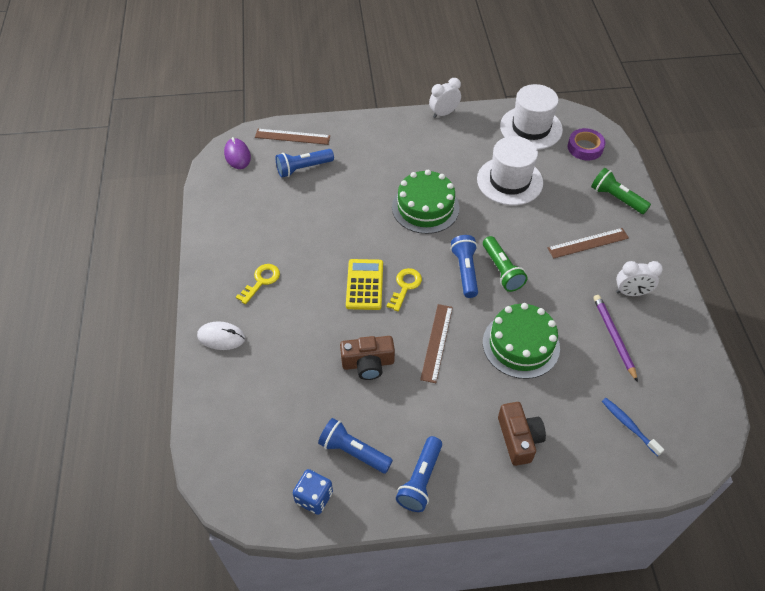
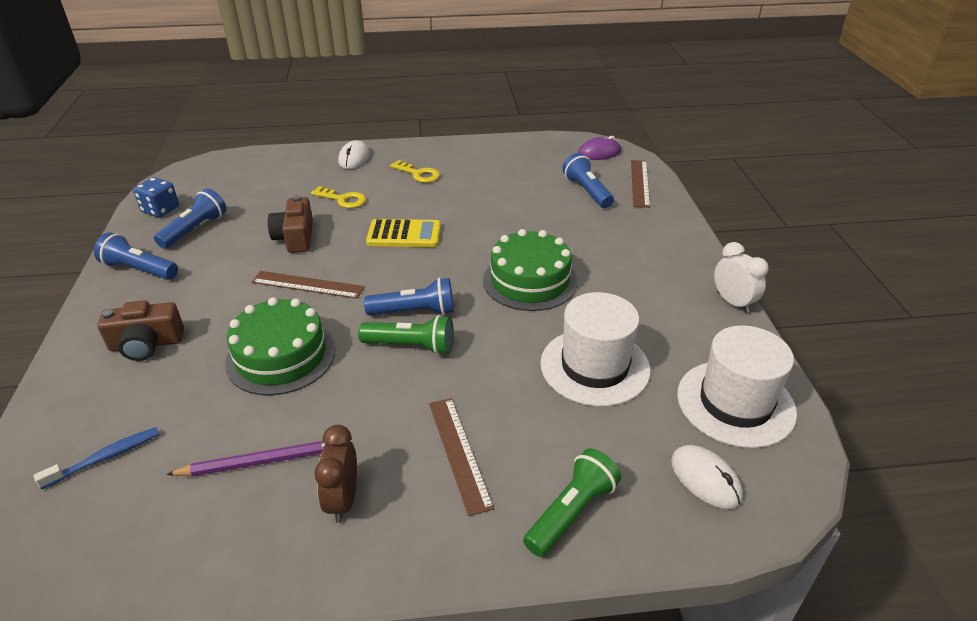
camera: 90 degrees right, 15 degrees down
(405, 286) = (396, 263): yellow key -> yellow key (343, 199)
(502, 270) = (411, 346): green flashlight -> green flashlight turned 150 degrees counterclockwise
(585, 147) = (705, 479): purple tape -> white mouse
(631, 292) = (343, 500): white clock -> brown clock

